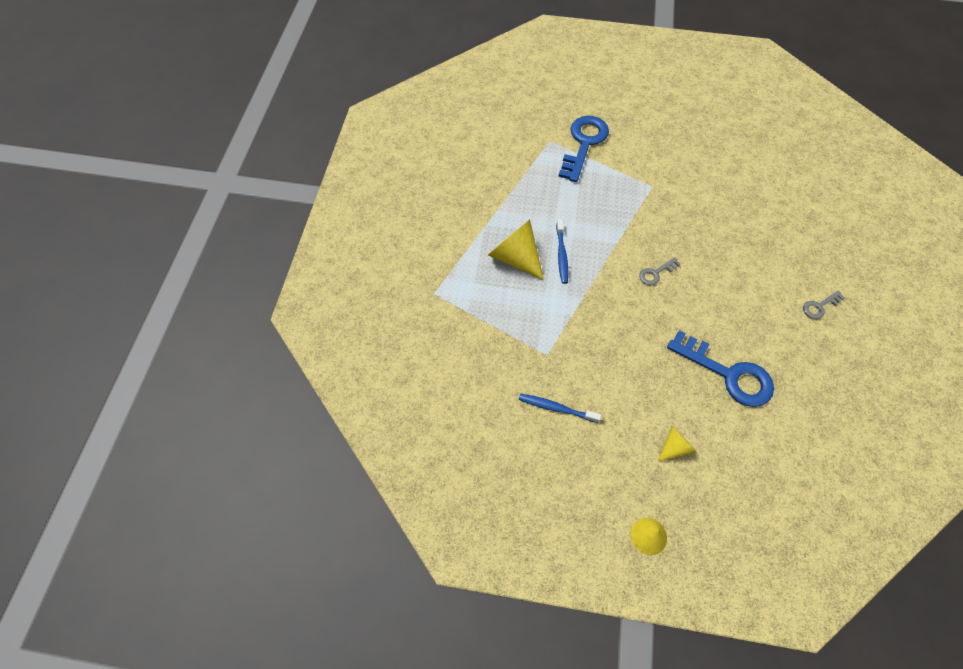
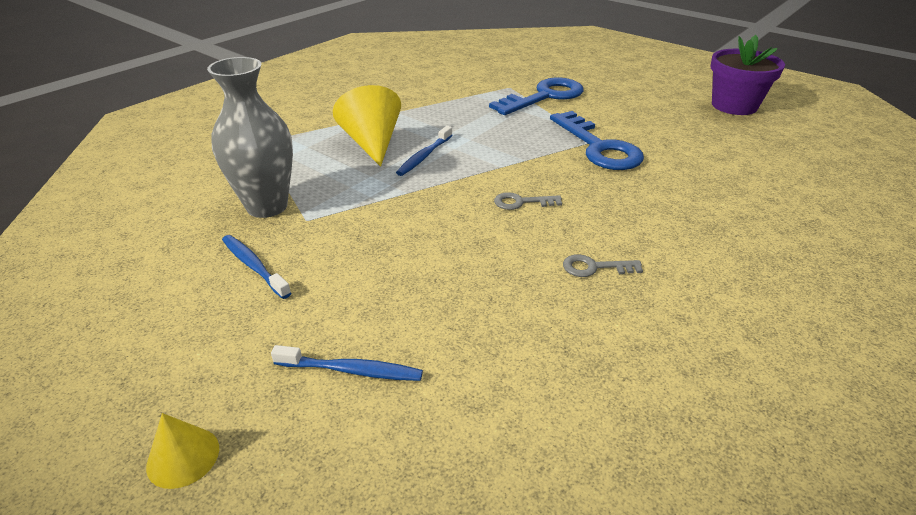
camera: 30 degrees right, 25 degrees down
(510, 355) = (267, 206): none -> grey vase
(675, 447) = (352, 370): yellow cone -> blue toothbrush
(710, 102) = (734, 106): none -> purple flower pot
(727, 373) = (521, 326): blue key -> blue key (598, 147)
(819, 306) = (751, 313): grey key -> grey key (595, 267)

